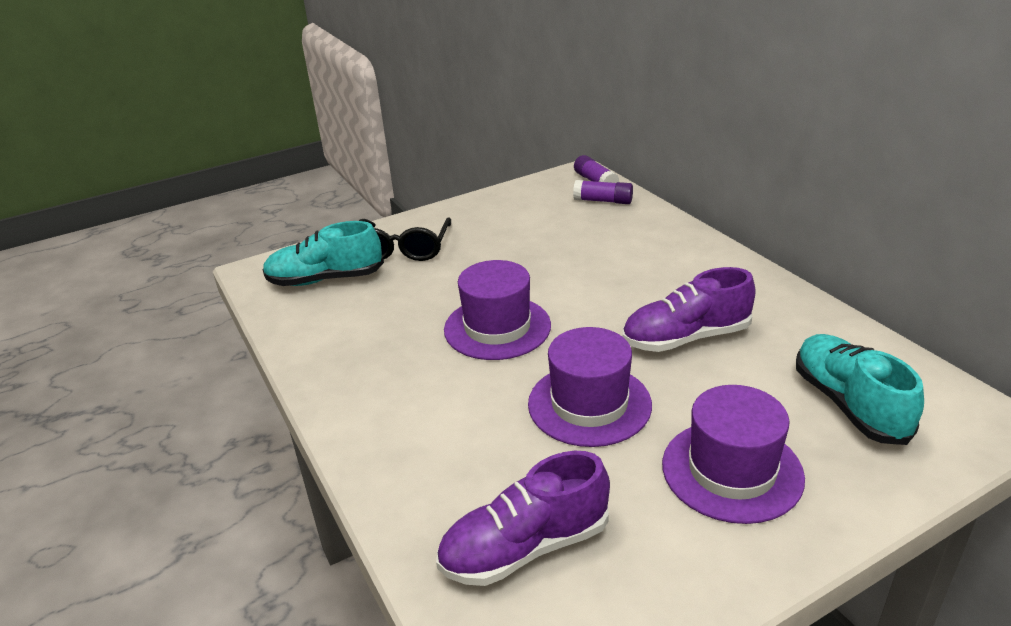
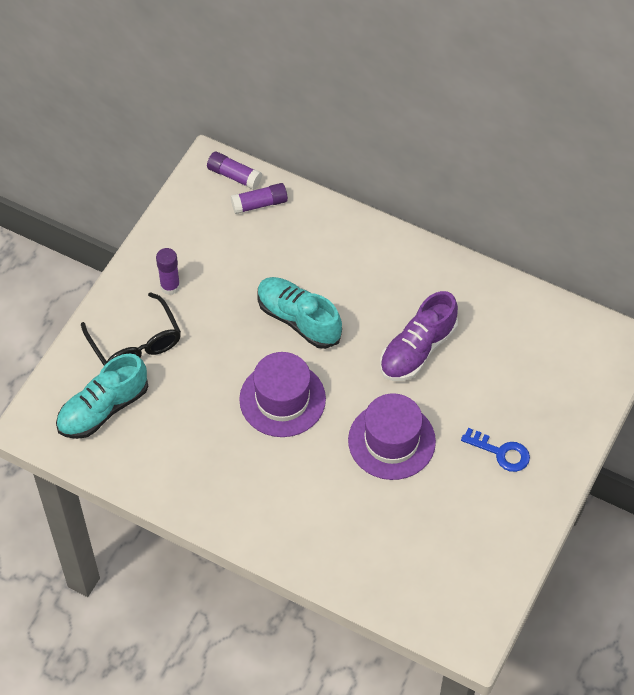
camera: 35 degrees left, 25 degrees up
(472, 225) = (170, 286): none -> purple glue stick
(525, 547) = (422, 561): purple shoe -> none
(732, 470) = (501, 452): purple hat -> blue key
(849, 404) = (542, 366): turquoise shoe -> turquoise shoe (298, 319)

